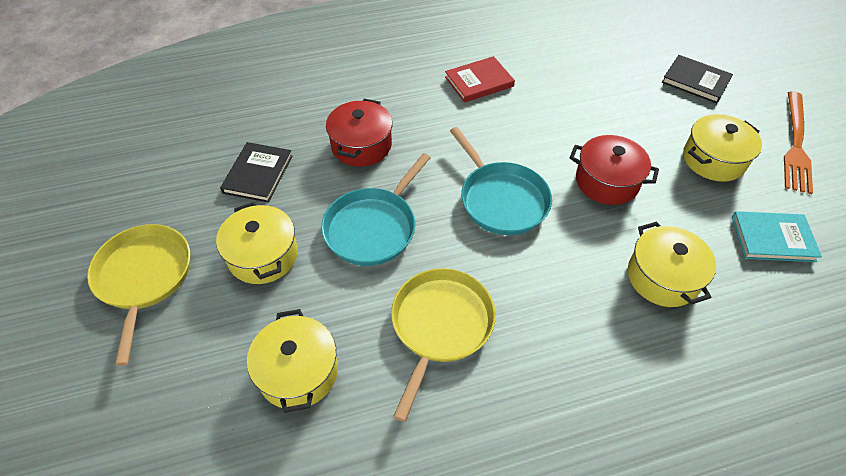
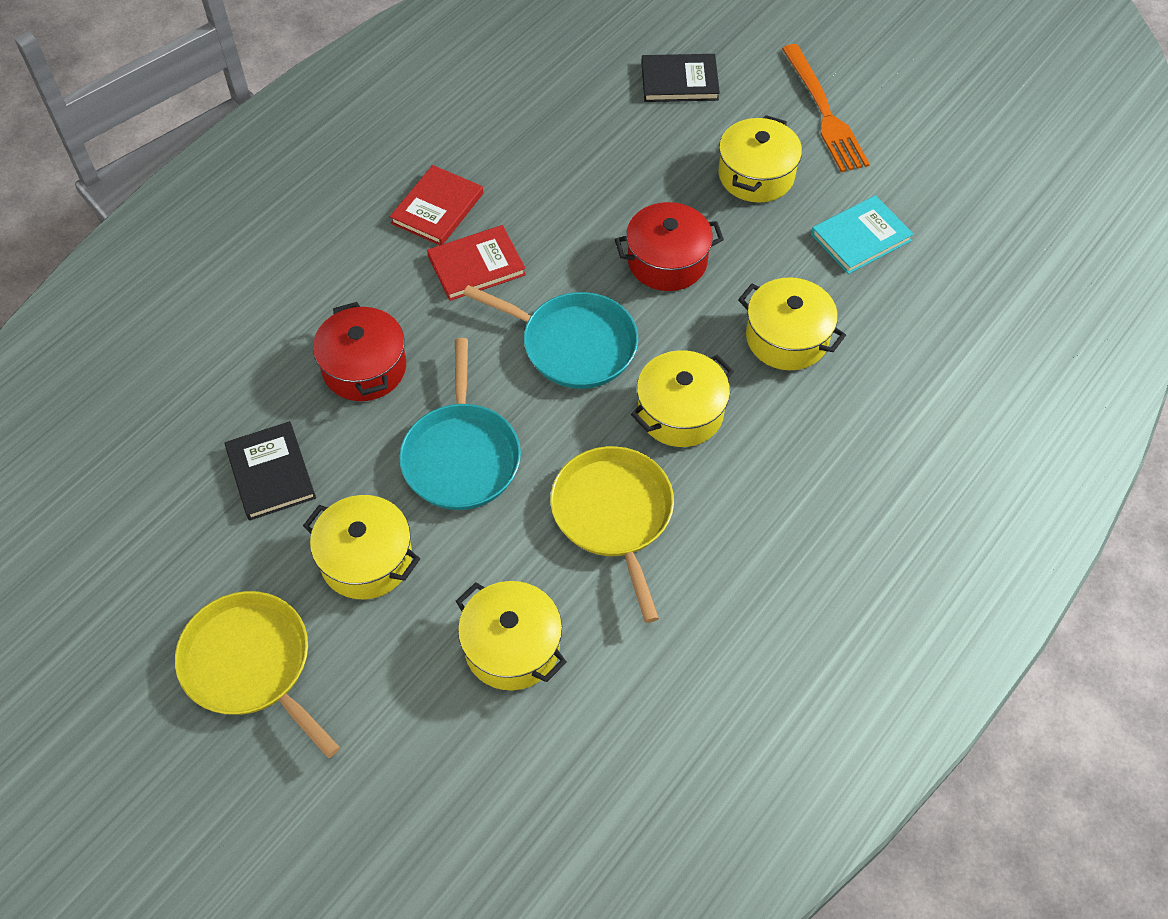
camera: 35 degrees left, 5 degrees up
(476, 123) = (476, 265): none -> red book
(542, 283) = (680, 412): none -> yellow pot

